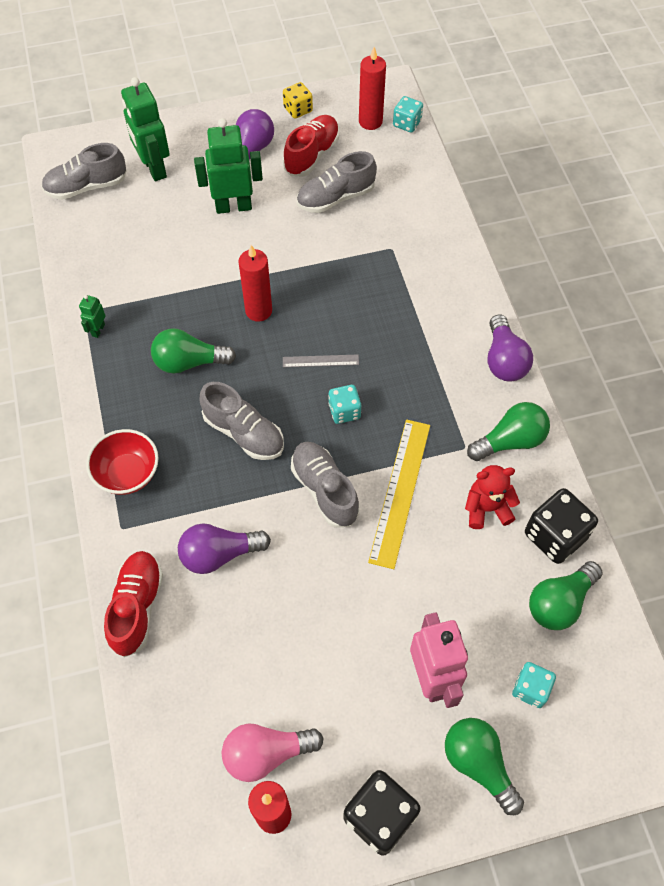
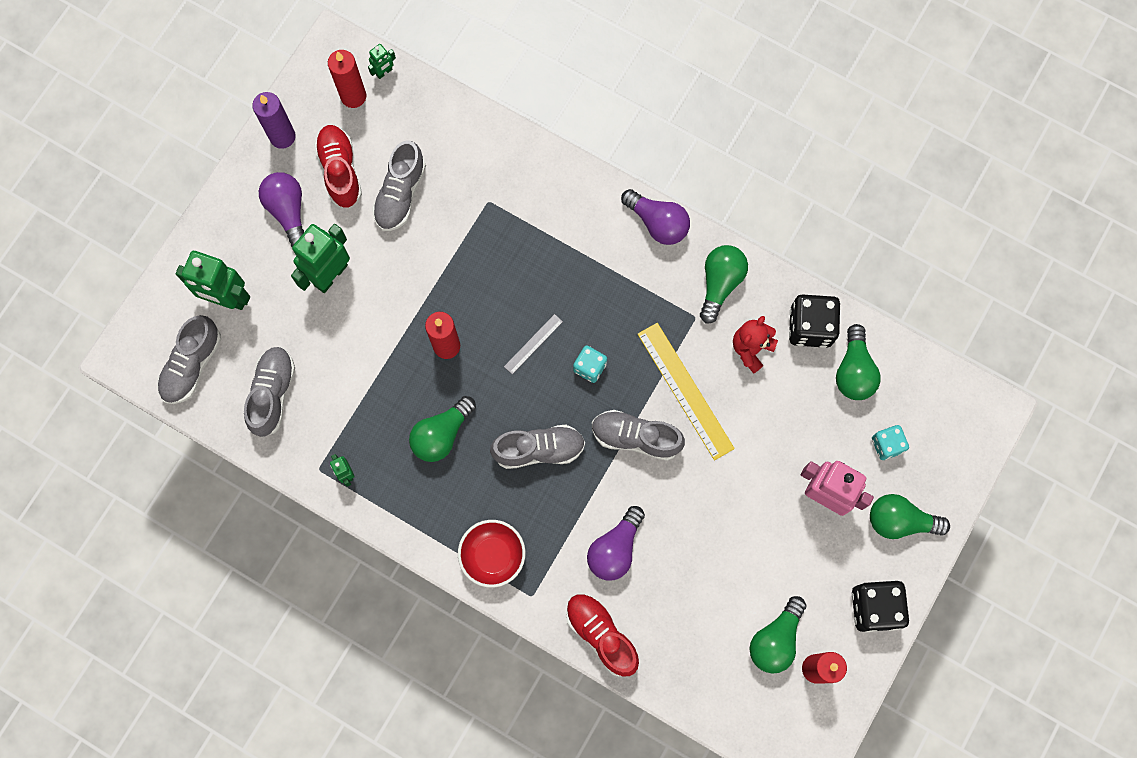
camera: 45 degrees left, 15 degrees up
(113, 243) = (272, 394): none -> grey shoe
(266, 753) = (775, 639): pink light bulb -> green light bulb
(298, 109) = (282, 136): yellow dice -> purple candle
(407, 123) = (384, 72): turquoise dice -> green robot

